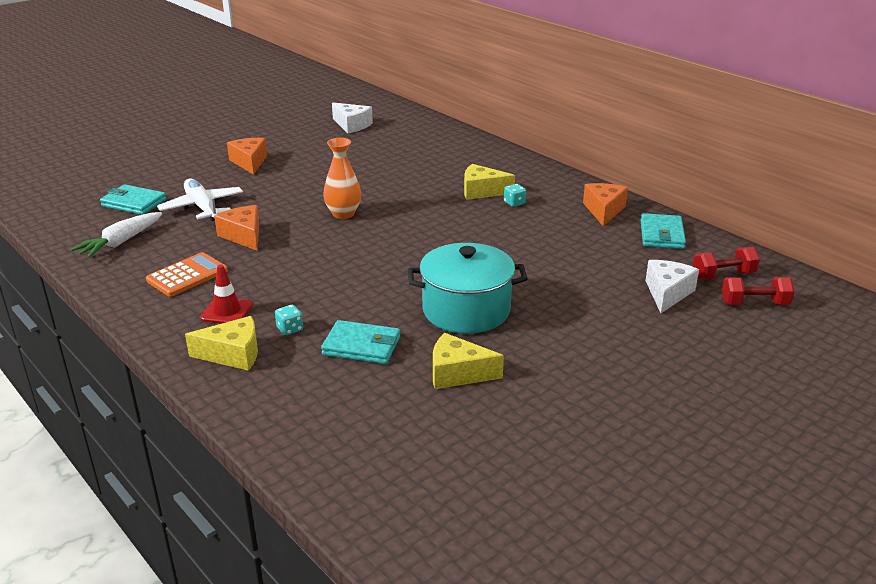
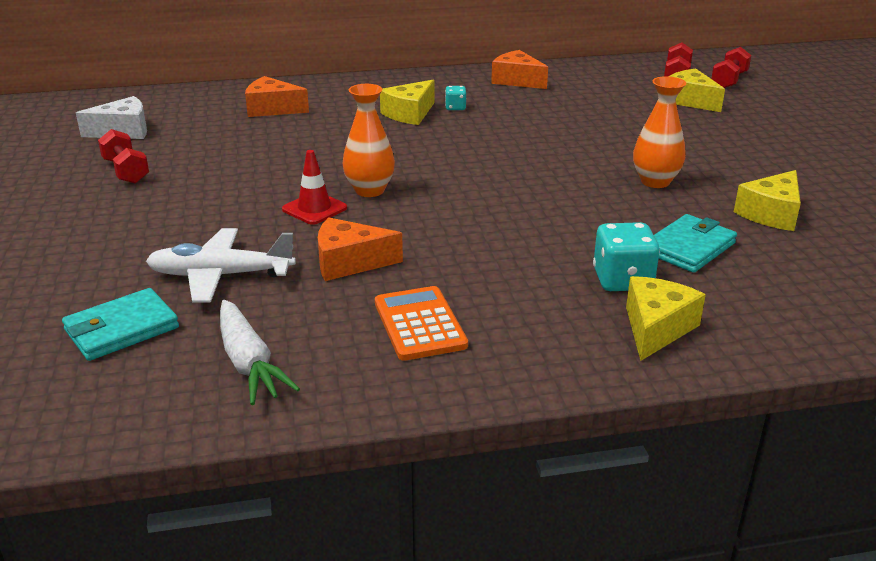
camera: 60 degrees left, 0 degrees up
(227, 311) = (546, 313): red traffic cone -> red traffic cone (314, 209)
(249, 162) = (124, 215): orange cheese -> orange cheese (272, 109)
(290, 329) = (622, 280): turquoise dice -> turquoise dice, size x1.86
(301, 144) = (126, 171): none -> red dumbbell
(466, 310) = (655, 181): turquoise pot -> orange vase
(661, 234) = (587, 75): turquoise wallet -> none
(667, 293) = (689, 101): white cheese -> yellow cheese

